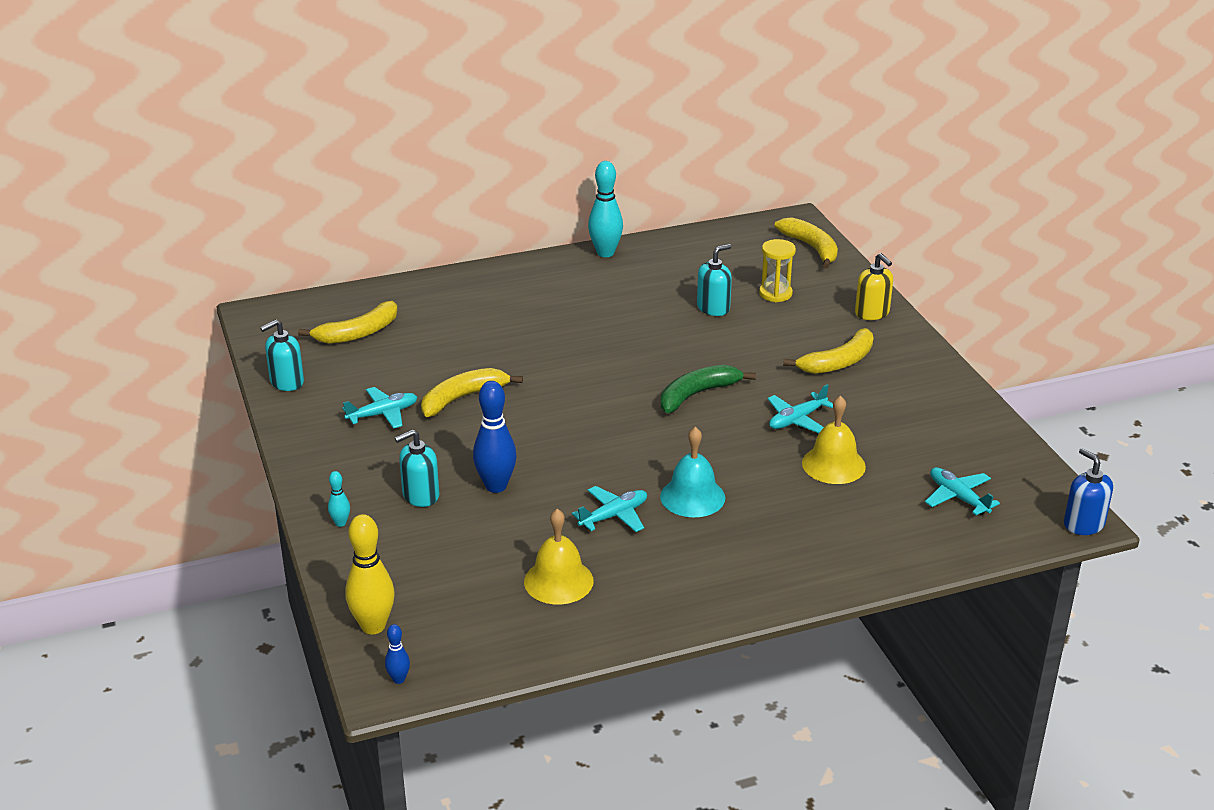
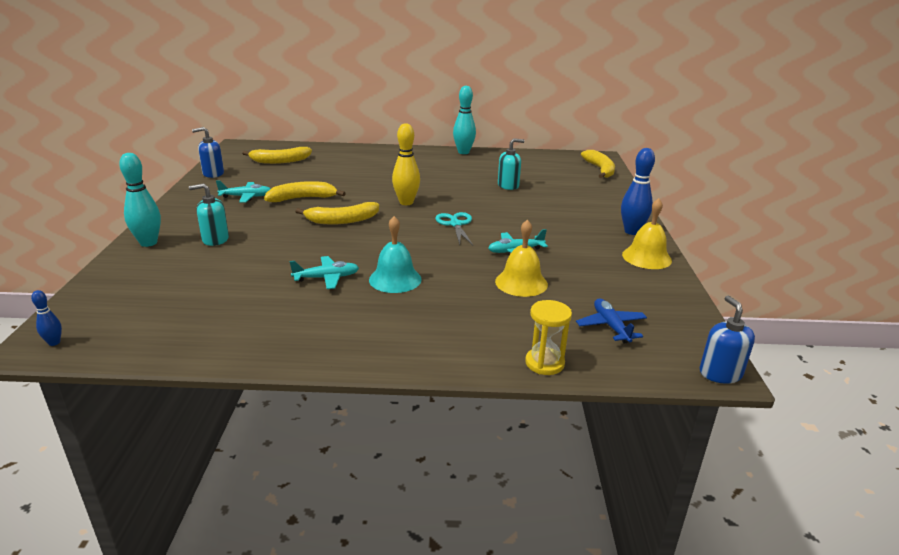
camera: 20 degrees right, 5 degrees down
(286, 382) = (213, 174): turquoise soap dispenser -> blue soap dispenser
(340, 523) = (148, 243): turquoise bowling pin -> turquoise bowling pin, size x2.02
(373, 626) = (86, 304): yellow bowling pin -> yellow bowling pin (406, 202)
(496, 486) = (268, 245): blue bowling pin -> blue bowling pin (632, 231)
(558, 581) = (242, 308): yellow bell -> yellow bell (646, 257)
(697, 394) = (455, 224): green banana -> turquoise scissors
(775, 294) = (557, 186): yellow hourglass -> yellow hourglass (544, 363)
(838, 362) = (573, 226): yellow banana -> yellow banana (342, 220)
(872, 313) = (619, 206): yellow soap dispenser -> none
(958, 497) = (611, 326): turquoise plane -> blue plane

